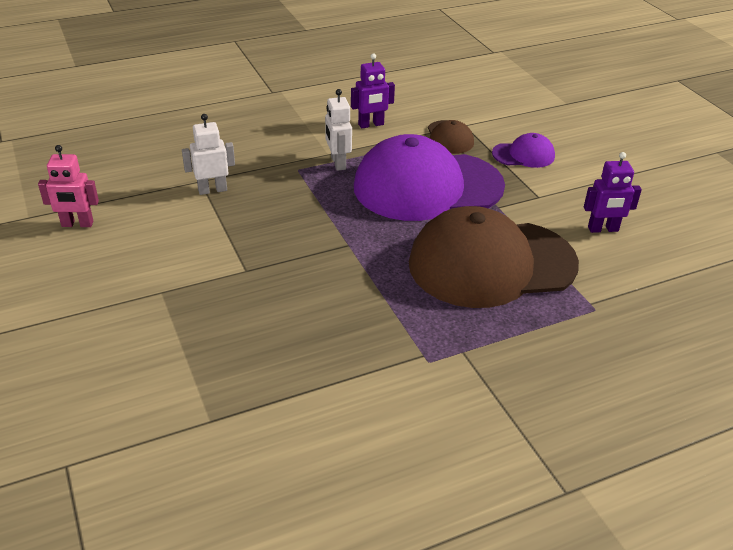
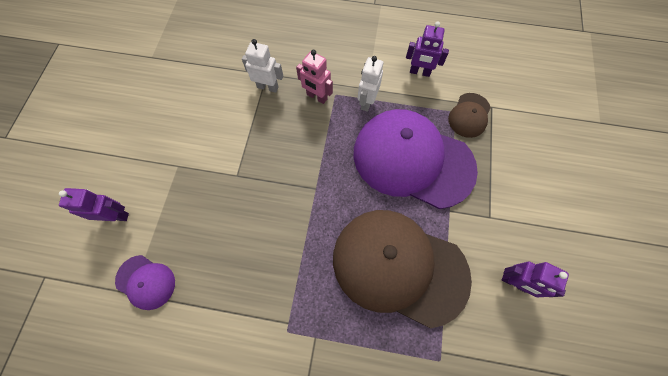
camera: 35 degrees right, 30 degrees up
(77, 224) = (172, 78): pink robot -> pink robot (316, 97)
(119, 366) = (116, 216): none -> purple robot
(523, 155) = (514, 165): purple cap -> purple cap (146, 282)

